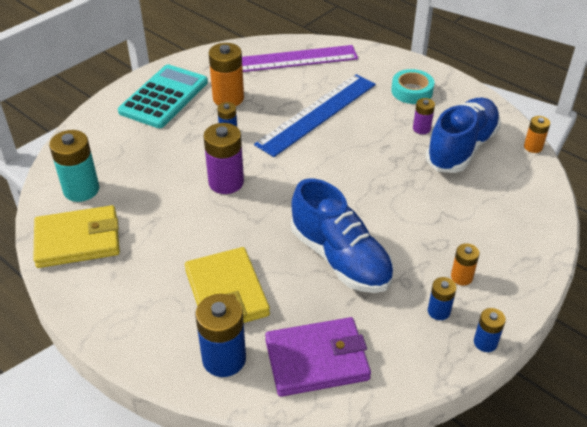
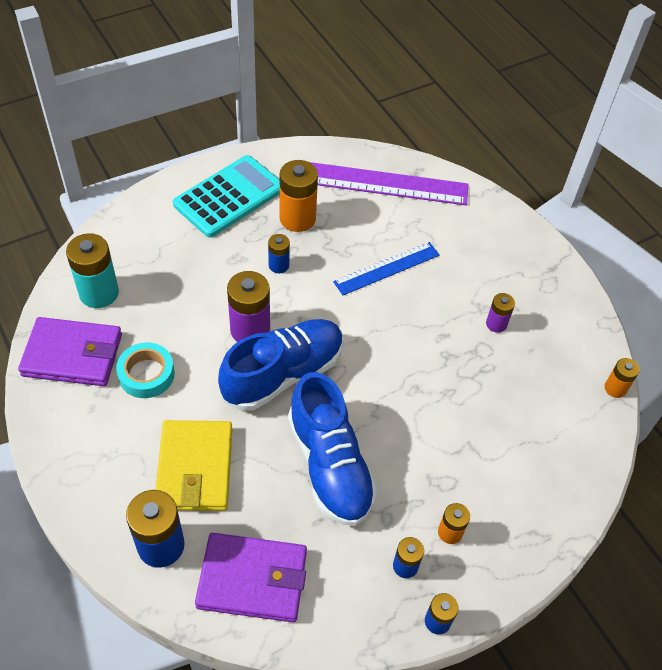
camera: 15 degrees right, 10 degrees up
(78, 240) = (72, 355): yellow wallet -> purple wallet
(317, 114) = (387, 268): blue ruler -> blue ruler, size x0.62
(412, 91) = (509, 268): turquoise tape -> turquoise tape (146, 374)
(461, 148) = (530, 364): blue shoe -> blue shoe (283, 374)

